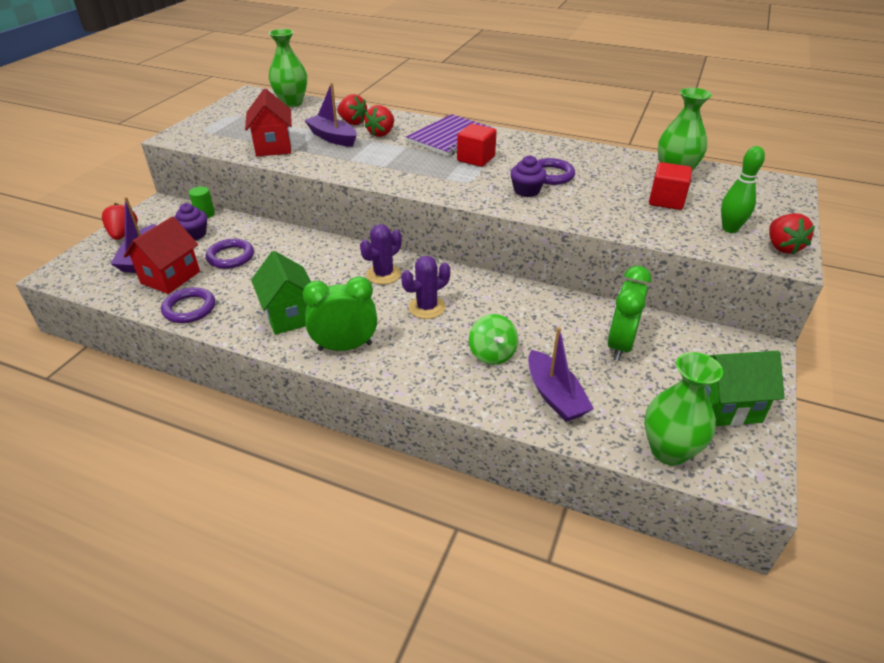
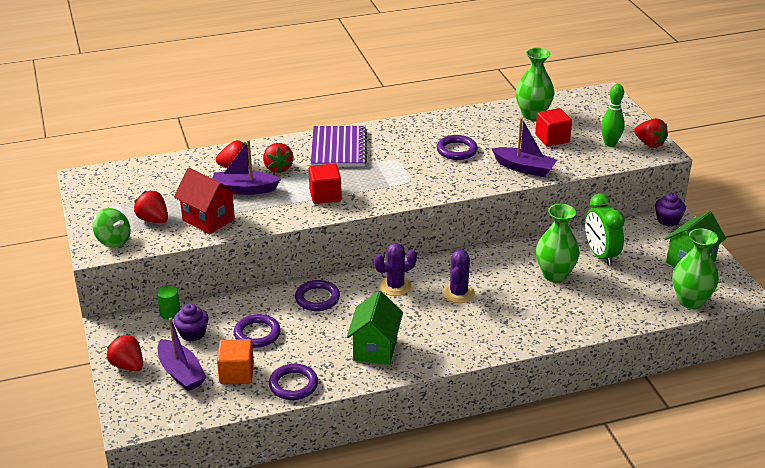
camera: 40 degrees left, 5 degrees down
(170, 277) = (236, 373): red house -> orange cube
(240, 133) = (153, 220): none -> red strawberry
(289, 315) = (375, 349): green house -> green house turned 75 degrees clockwise
(292, 103) = (144, 171): green vase -> green vase (555, 275)
(311, 253) = (317, 298): none -> purple ring
(345, 346) = (444, 347): green clock -> none
(383, 274) = (395, 286): purple cactus -> purple cactus turned 60 degrees clockwise
(476, 159) = (386, 159): red cube -> red cube (325, 195)
(492, 354) = (538, 300): green spinning top -> green spinning top (113, 241)
(526, 191) = (458, 171): purple cupcake -> purple cupcake (668, 220)
(555, 396) = (603, 305): purple boat -> purple boat (524, 168)

